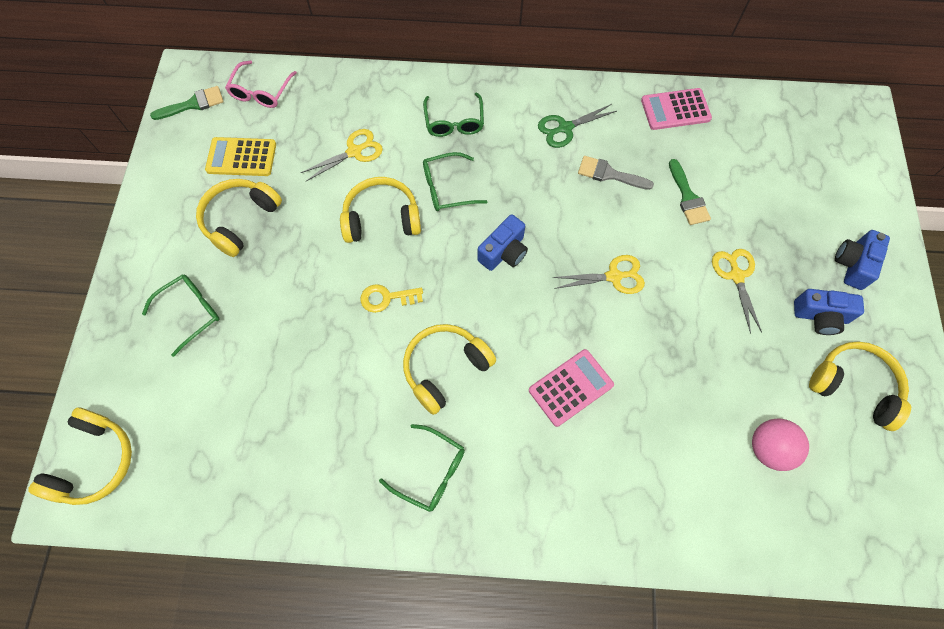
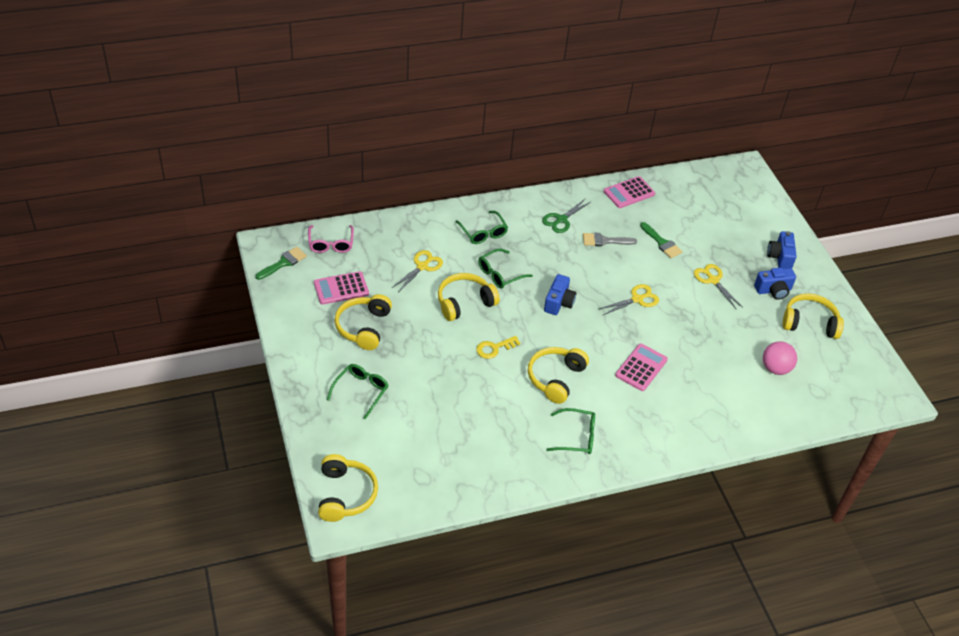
camera: 25 degrees left, 20 degrees down
(241, 157) = (341, 288): yellow calculator -> pink calculator

